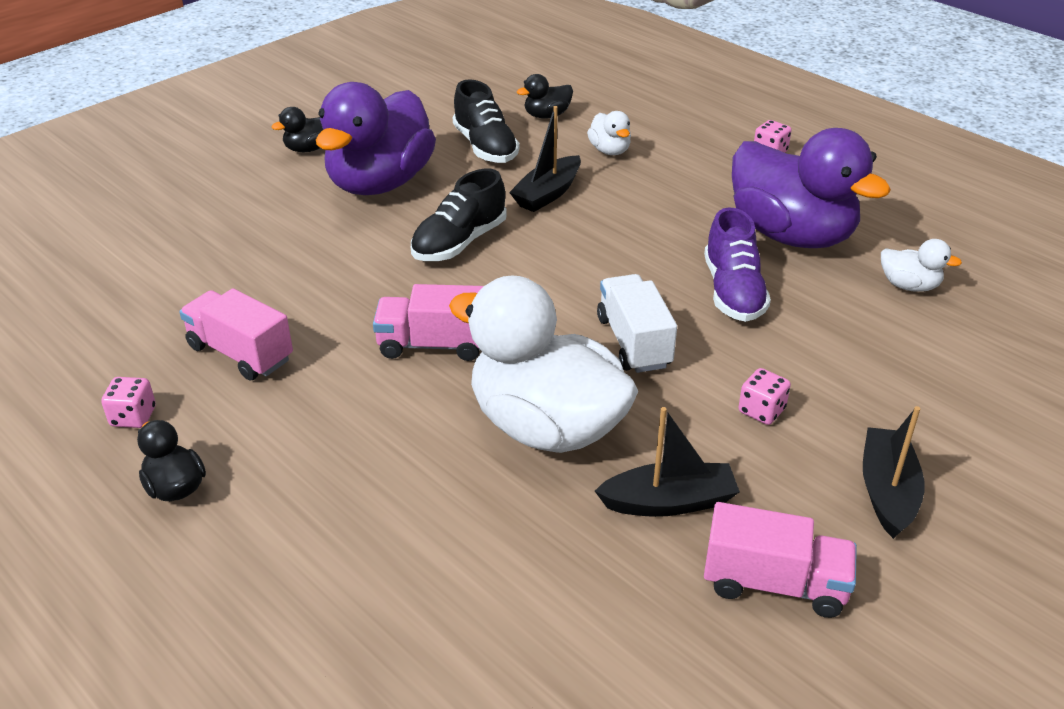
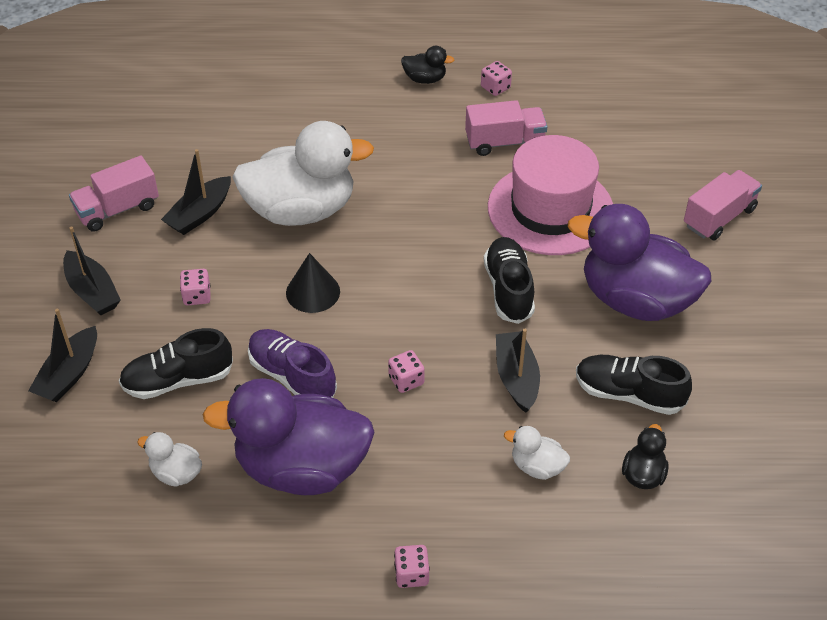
camera: 135 degrees right, 10 degrees up
(308, 149) = (735, 294): black duck -> none
(318, 273) = (550, 209): none -> pink hat
(380, 183) = (635, 300): purple duck -> purple duck turned 45 degrees counterclockwise
(434, 345) = (418, 213): pink truck -> pink truck (719, 217)
(634, 342) = (313, 292): white truck -> black cone
(636, 237) = (406, 380): none -> pink dice
(850, 348) = (178, 380): none -> black shoe
(909, 286) = (176, 473): white duck -> white duck turned 45 degrees clockwise
(972, 419) = (69, 374): none -> black boat

